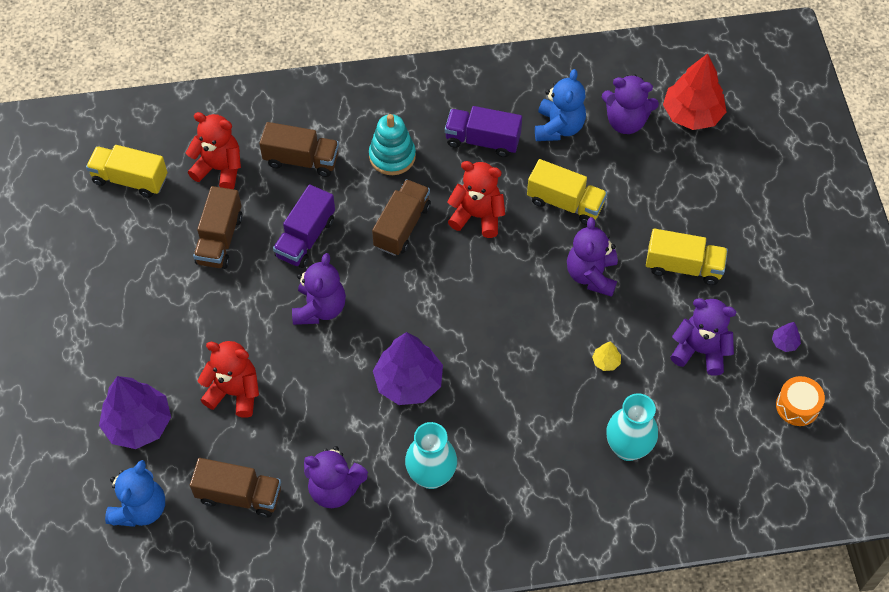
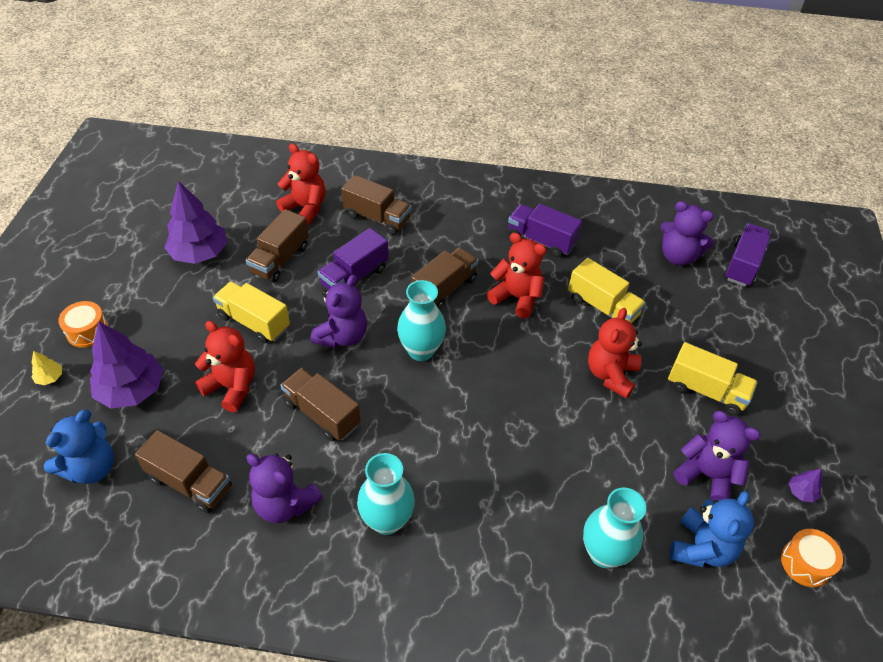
camera: 15 degrees right, 10 degrees down
(61, 376) = (87, 331): none -> orange drum
(130, 179) = (228, 198): yellow truck -> yellow truck (254, 322)
(333, 394) = (322, 414): none -> brown truck
(392, 156) = (456, 233): turquoise stacking toy -> none
(403, 301) = (421, 350): none -> turquoise vase
(408, 382) = (399, 423): purple tree -> purple tree (199, 253)
(558, 127) = (614, 246): blue teddy bear -> blue teddy bear (701, 548)
(591, 275) = (611, 375): purple teddy bear -> red teddy bear
(606, 361) = (604, 458): yellow tree -> yellow tree (50, 378)
(692, 114) = (742, 265): red tree -> purple truck

